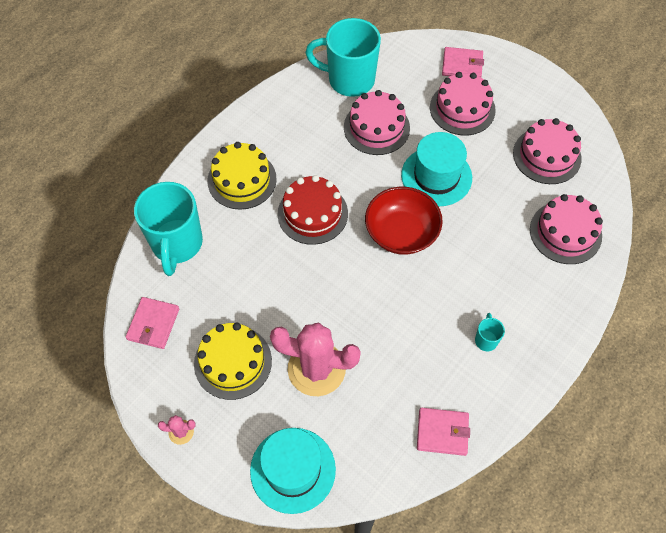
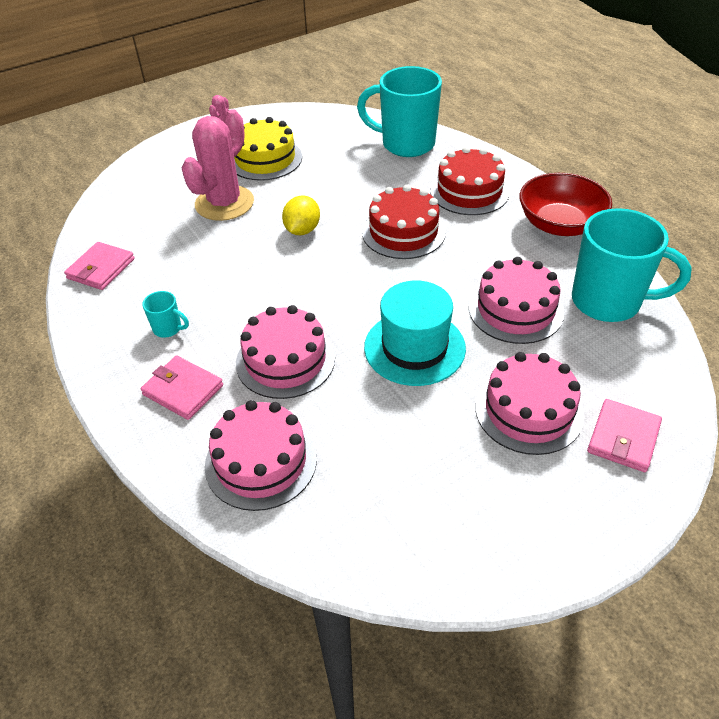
camera: 110 degrees right, 15 degrees down
(153, 324) = (329, 124): pink wallet -> pink wallet (183, 390)
(242, 180) = (469, 191): yellow cake -> red cake
(293, 470) = (146, 175): turquoise hat -> none
(334, 288) = (302, 230): none -> yellow lemon
(349, 80) = (608, 302): turquoise mug -> turquoise mug turned 75 degrees clockwise
(401, 232) = (345, 294): red bowl -> red bowl (559, 224)
(547, 156) = (404, 490): pink cake -> pink cake (285, 360)

